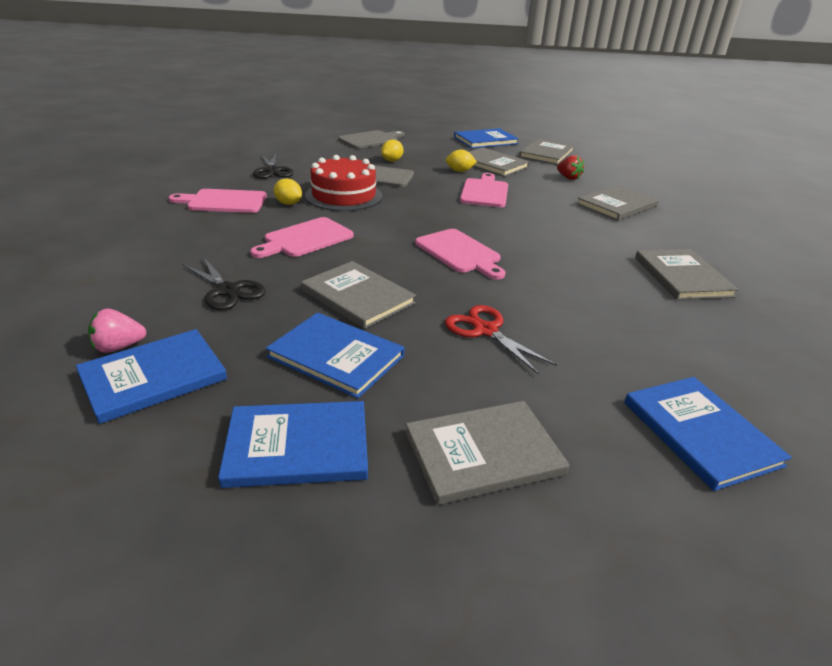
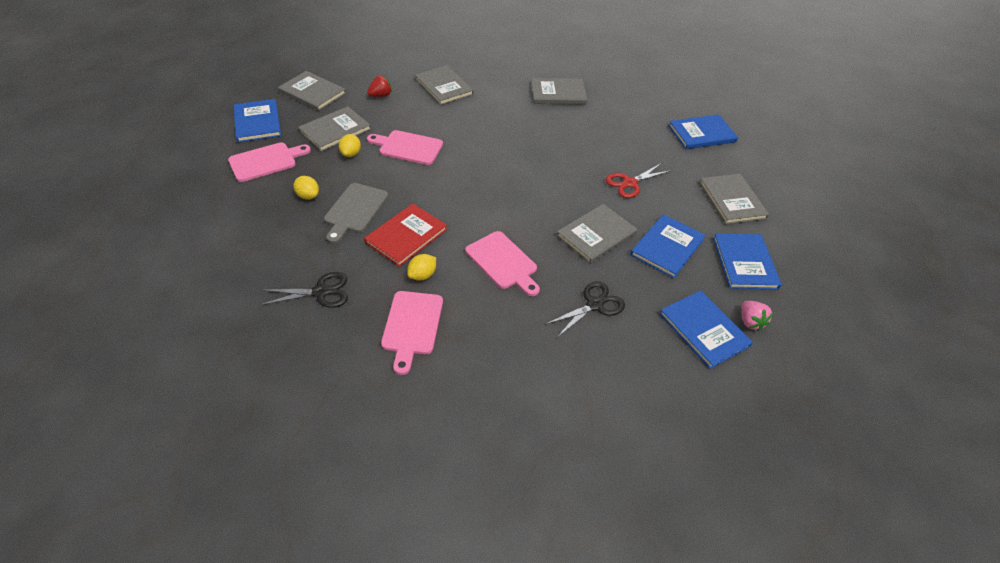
camera: 85 degrees left, 15 degrees up
(119, 347) = (676, 355): pink strawberry -> pink strawberry (750, 322)
(344, 196) = (406, 236): red cake -> red book
(370, 140) = (225, 207): grey cutting board -> none
(459, 253) = (528, 179): pink cutting board -> pink cutting board (266, 161)

